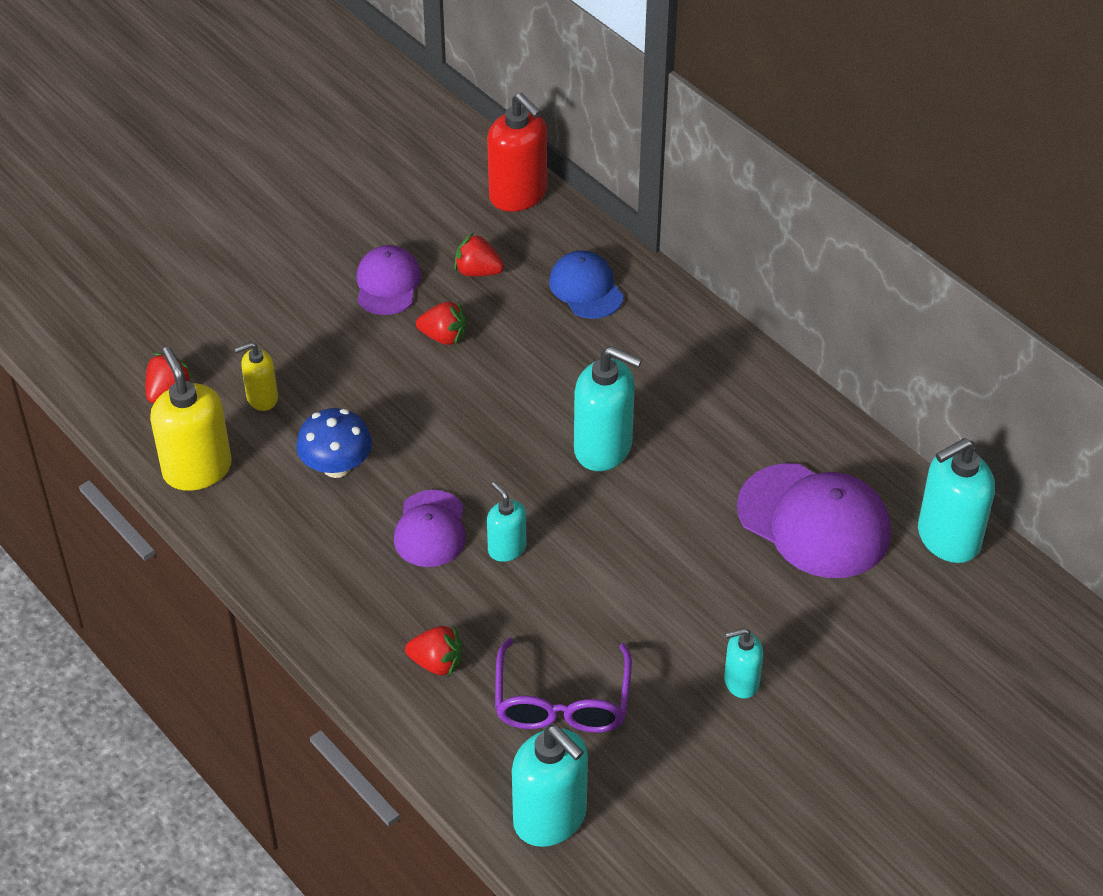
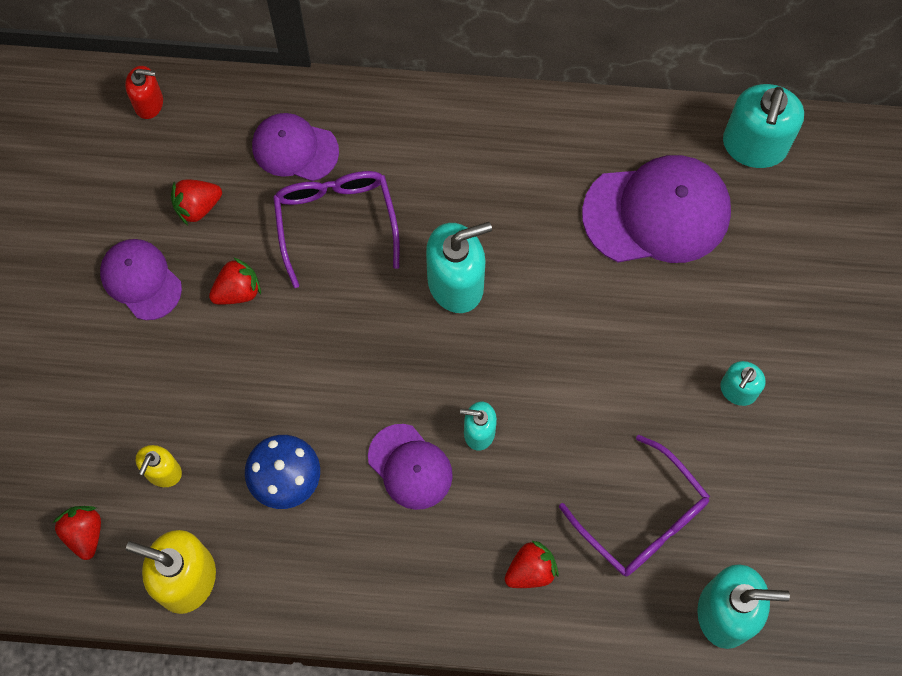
camera: 45 degrees left, 25 degrees up
(518, 195) = (149, 103): red soap dispenser -> red soap dispenser, size x0.56
(562, 348) = (335, 221): none -> purple glasses
(586, 288) = (294, 148): blue cap -> purple cap

